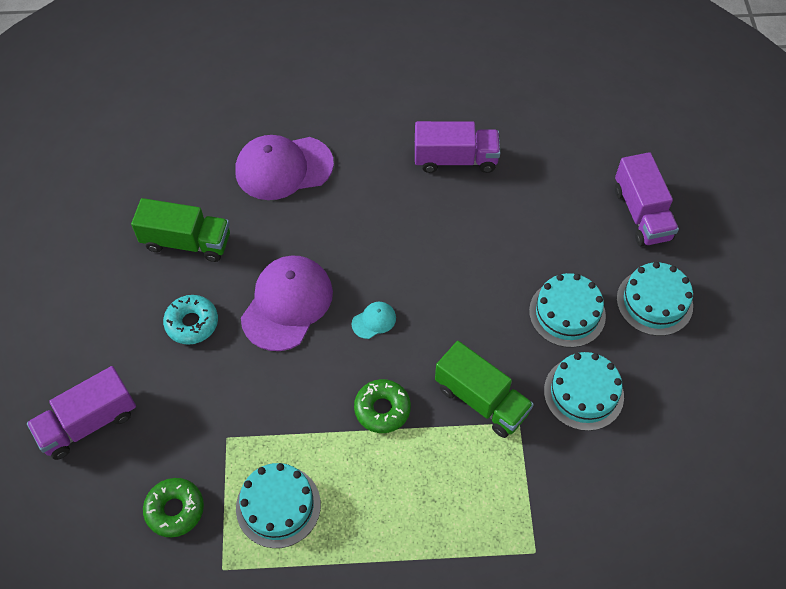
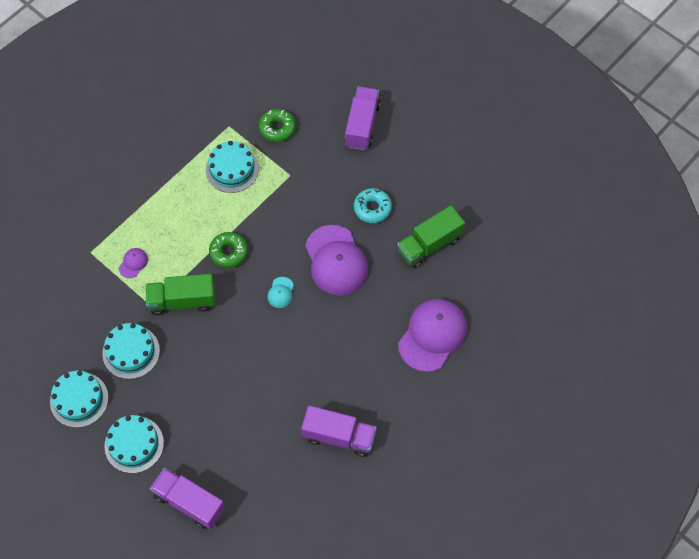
camera: 135 degrees right, 5 degrees up
(455, 159) = (339, 436): purple truck -> purple truck turned 120 degrees counterclockwise
(497, 492) = (133, 263): none -> purple cap
(567, 313) = (179, 391): turquoise cake -> turquoise cake (79, 399)

